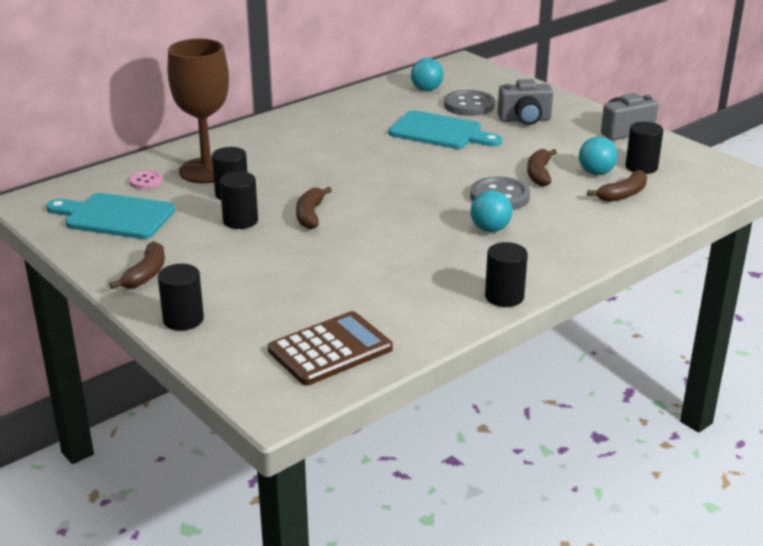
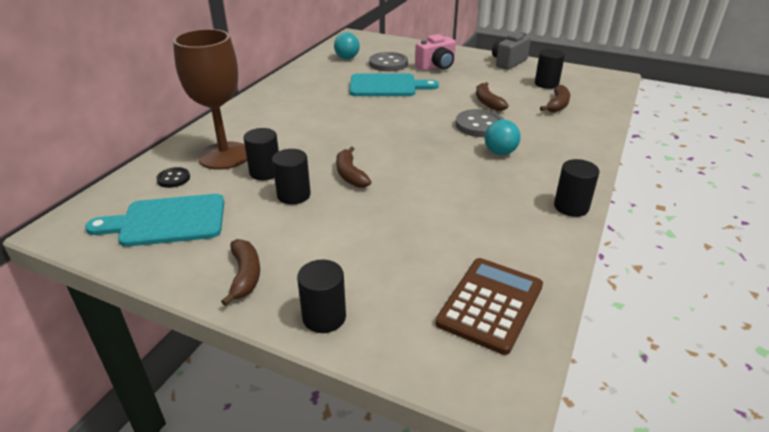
camera: 25 degrees left, 5 degrees up
(146, 181) = (173, 179): pink button -> black button
(525, 120) = (436, 66): grey camera -> pink camera
(596, 173) = (523, 94): turquoise ball -> none

